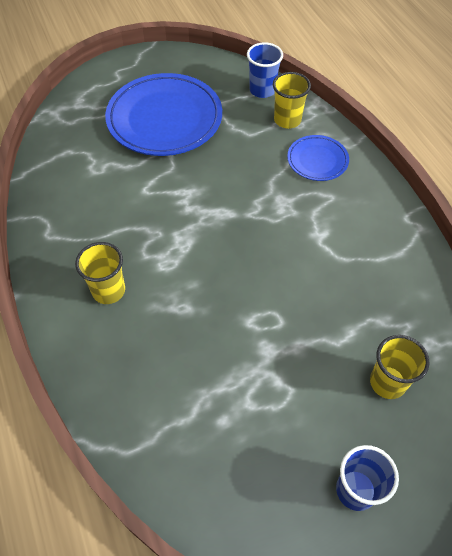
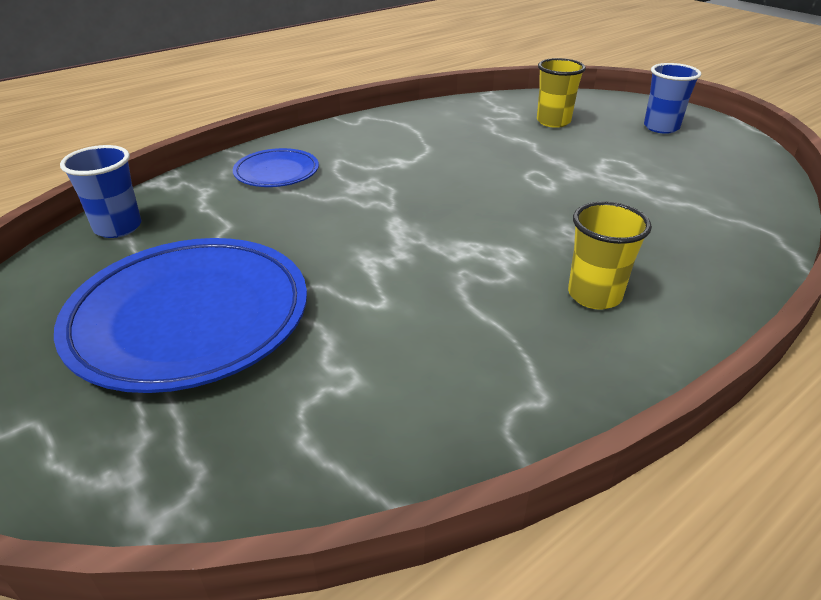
camera: 105 degrees left, 20 degrees down
(287, 120) = (195, 200): yellow cup -> none

